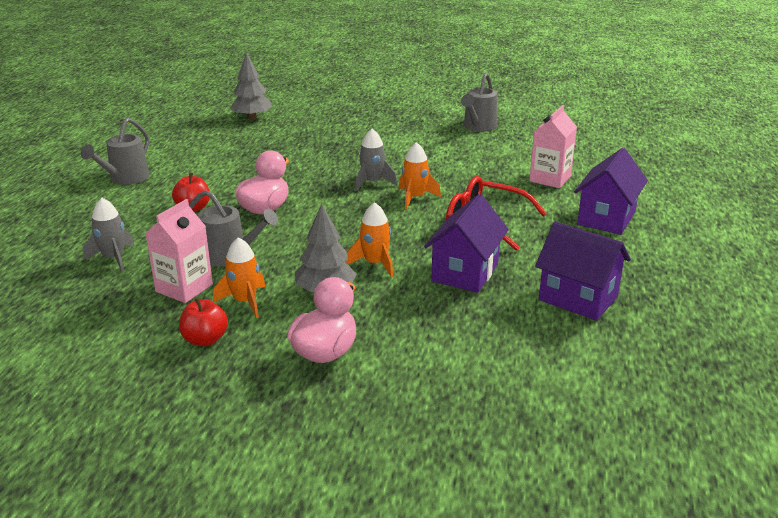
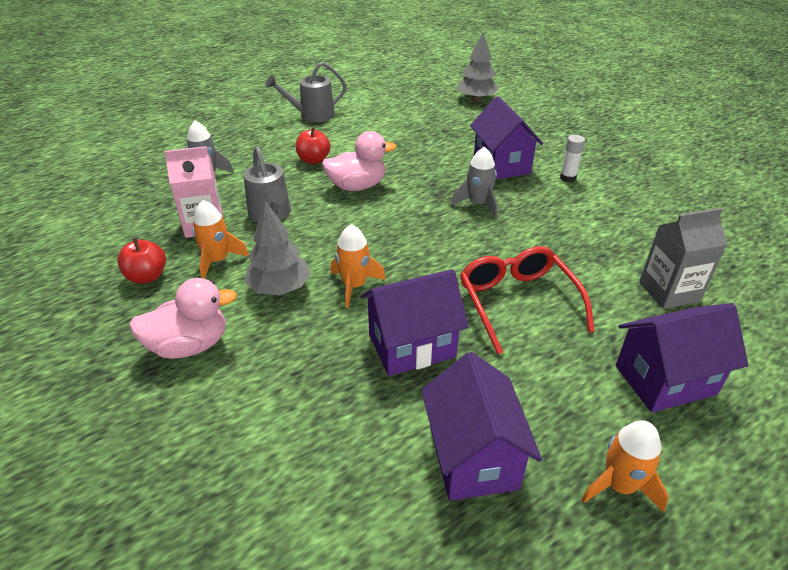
camera: 45 degrees right, 10 degrees up
(347, 153) = (501, 164): none -> purple house
(403, 144) = (568, 178): none -> white glue stick
(415, 198) = (491, 239): orange rocket -> orange rocket (619, 485)
(478, 127) = (675, 193): grey watering can -> none
(550, 179) = (669, 292): pink carton -> grey carton

